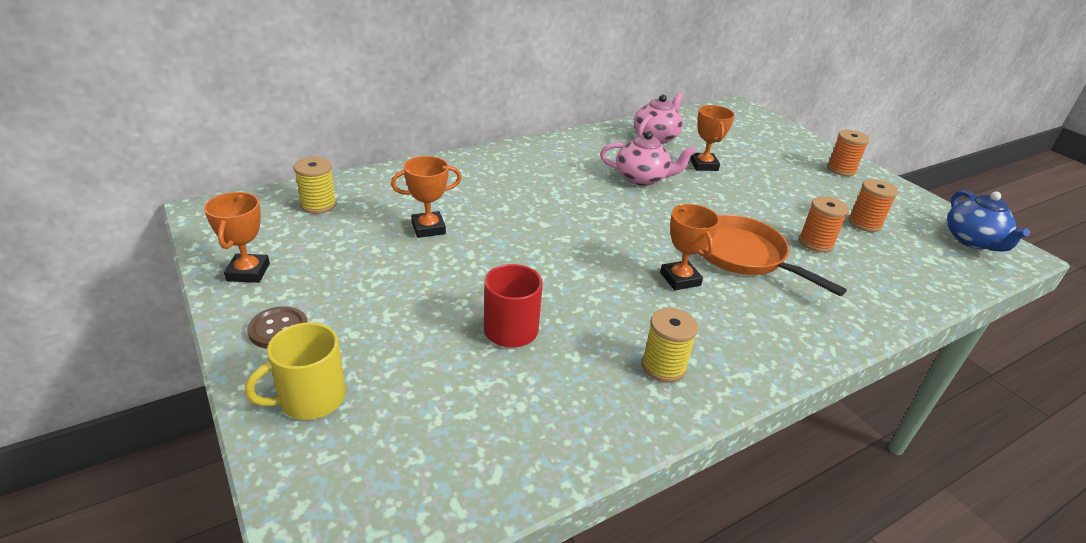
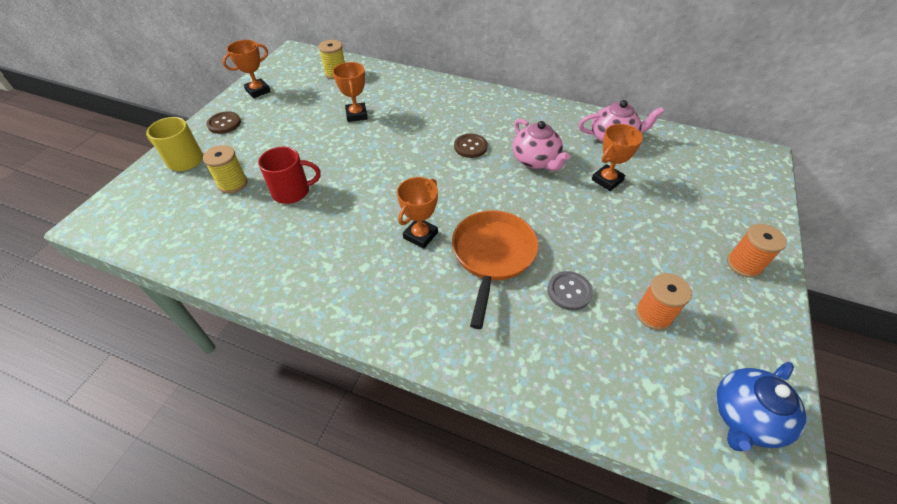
camera: 55 degrees right, 15 degrees up
(428, 228) = (356, 115): orange trophy -> orange trophy turned 45 degrees clockwise
(581, 195) = (470, 147): none -> brown button
(663, 366) = (313, 268): yellow spool -> yellow spool (233, 183)
(816, 243) = (569, 291): orange spool -> grey button

